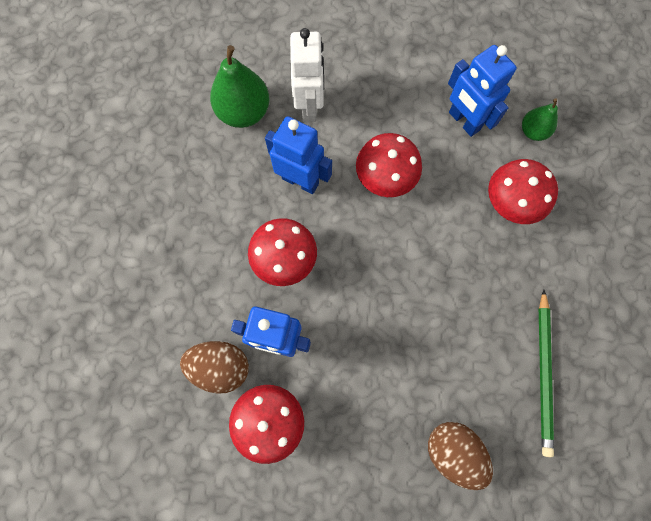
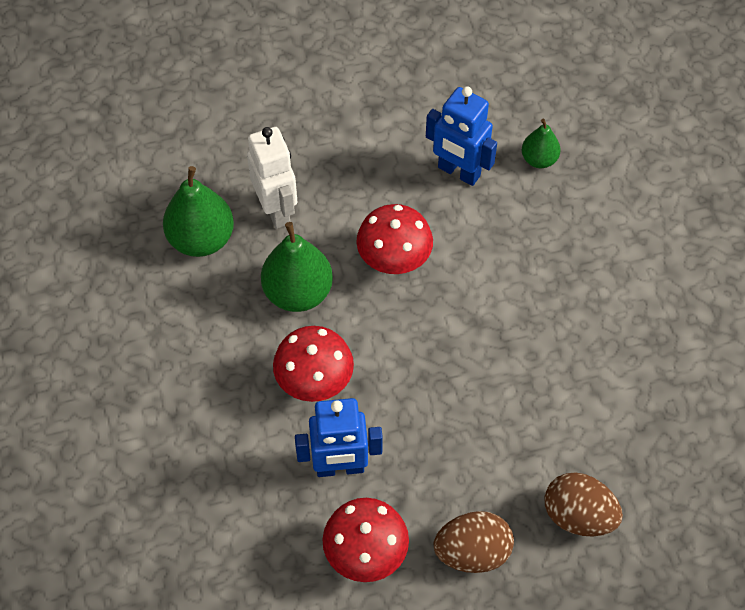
camera: 20 degrees left, 15 degrees down
(220, 367) = (286, 519): brown egg -> brown egg (472, 552)
(300, 181) = (298, 292): blue robot -> green pear
(509, 204) = (541, 244): red mushroom -> none
(543, 374) = (644, 404): green pencil -> none

